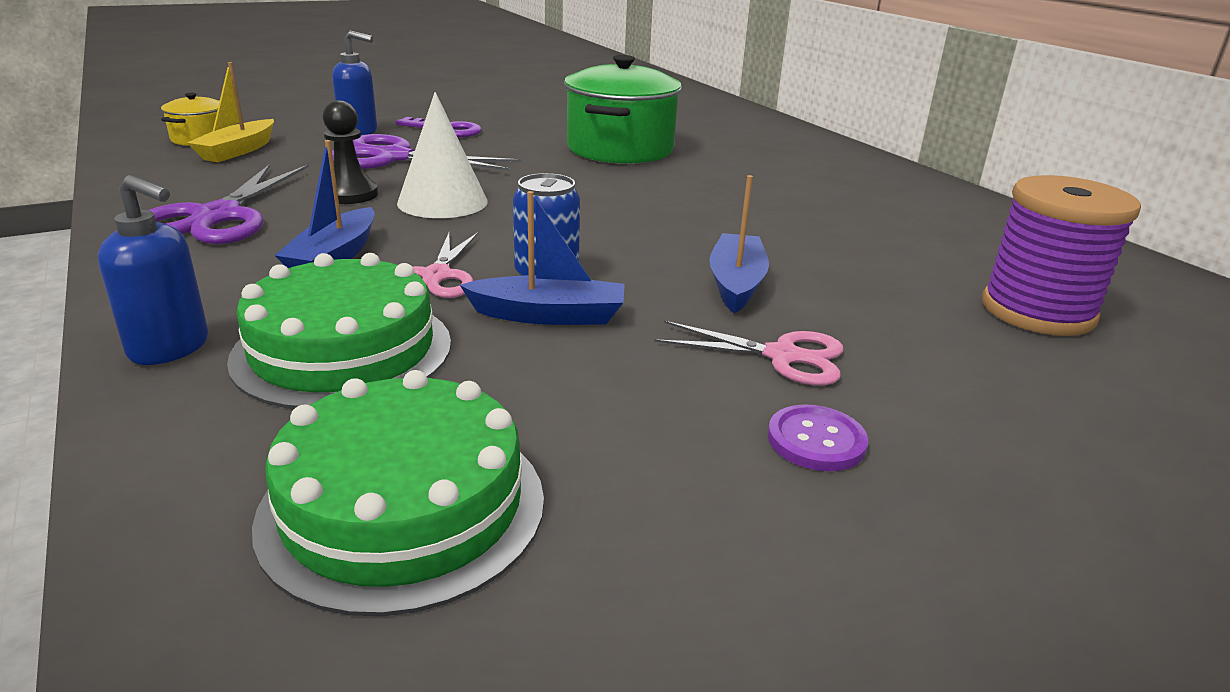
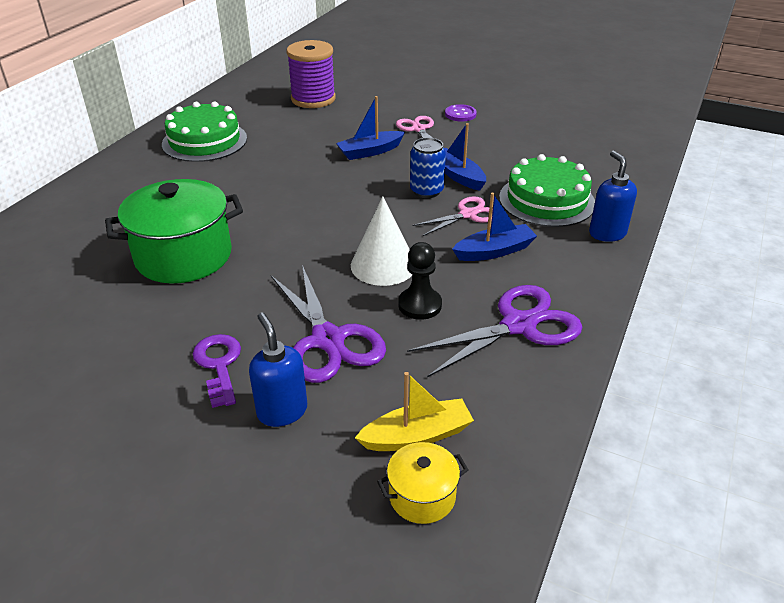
camera: 125 degrees left, 10 degrees up
(403, 506) = (580, 152): green cake -> green cake (204, 141)

